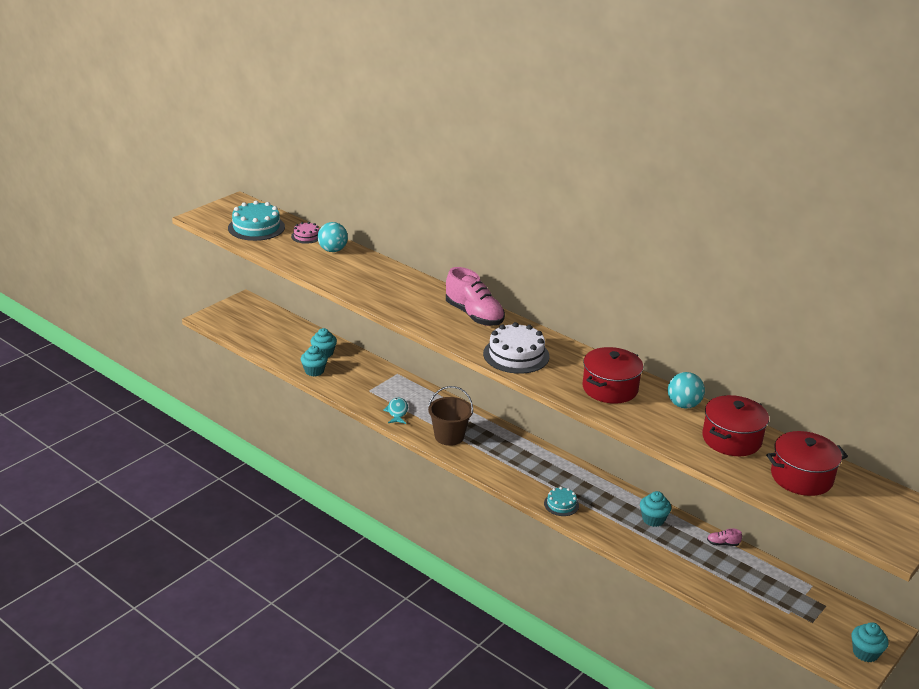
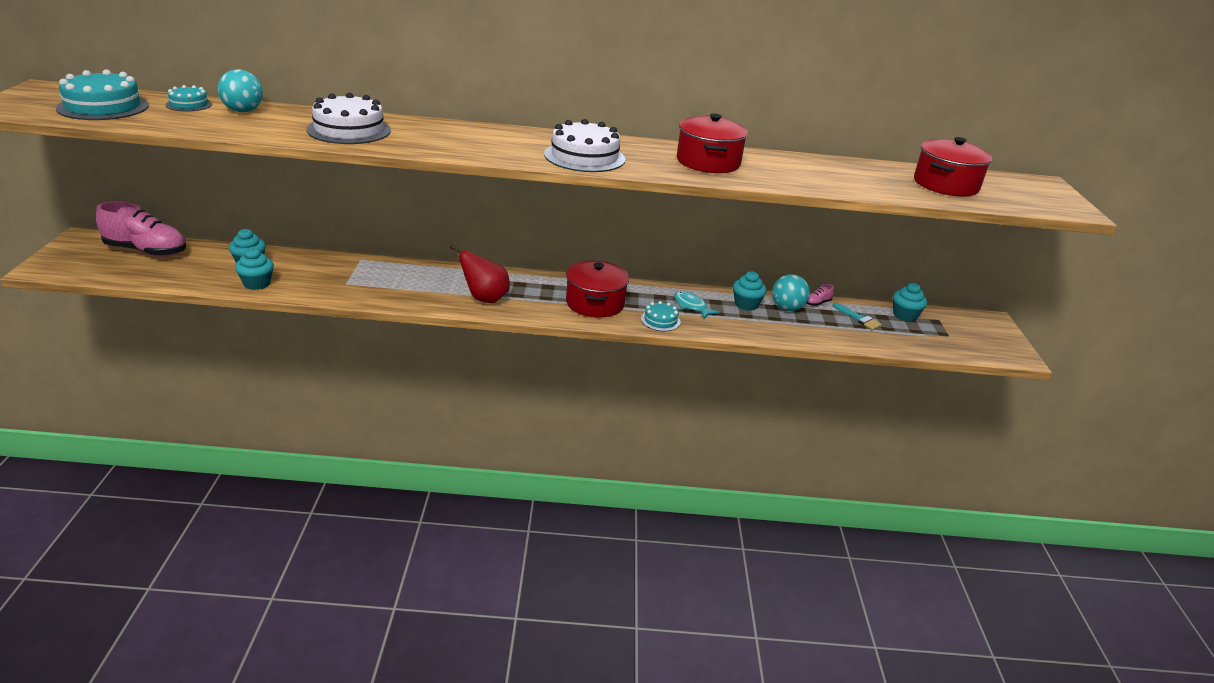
camera: 40 degrees left, 0 degrees up
(306, 236) = (189, 104): pink cake -> turquoise cake
(380, 285) = (349, 130): none -> white cake
(397, 412) = (402, 294): turquoise fish -> turquoise fish (691, 306)
(449, 436) = (484, 299): brown bucket -> red pear
(474, 315) = (492, 135): pink shoe -> pink shoe (146, 251)
(683, 405) = (783, 159): turquoise ball -> turquoise ball (787, 308)
(731, 439) = (857, 173): red pot -> red pot (595, 303)
(743, 572) = (858, 318): none -> turquoise brush
(865, 653) = (1006, 342): turquoise cupcake -> turquoise cupcake (904, 315)

